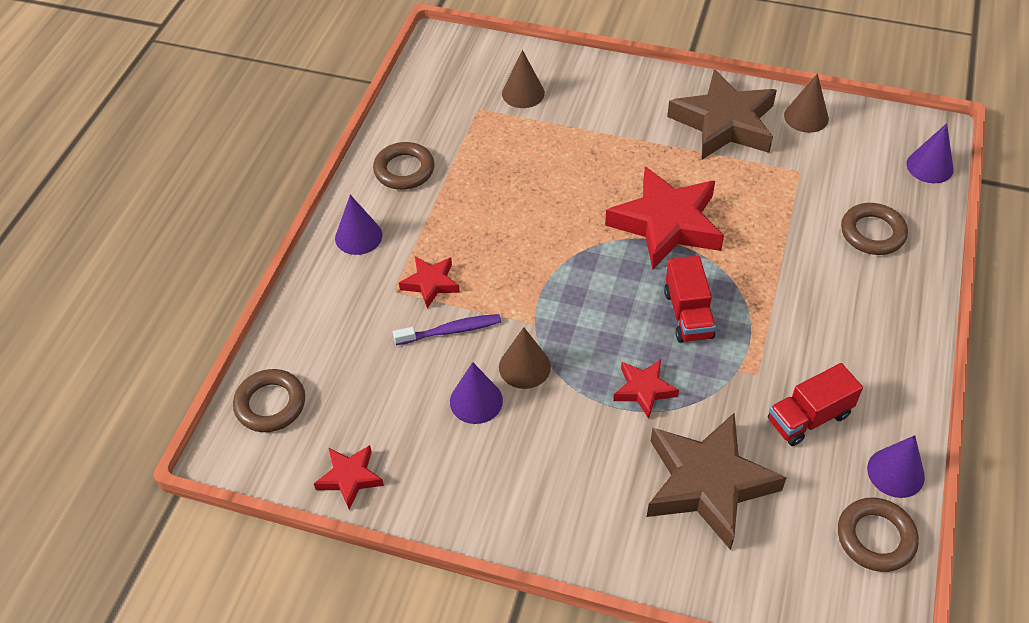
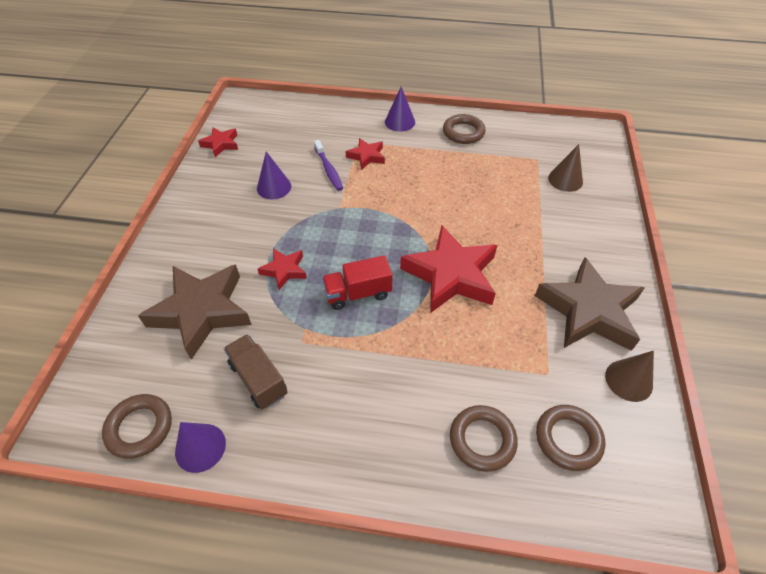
camera: 80 degrees right, 0 degrees up
(270, 404) = (271, 109): brown ring -> brown ring (568, 439)
(524, 367) = (302, 206): brown cone -> none
(809, 417) = (258, 379): red truck -> brown truck
(929, 166) = (602, 508): purple cone -> none

